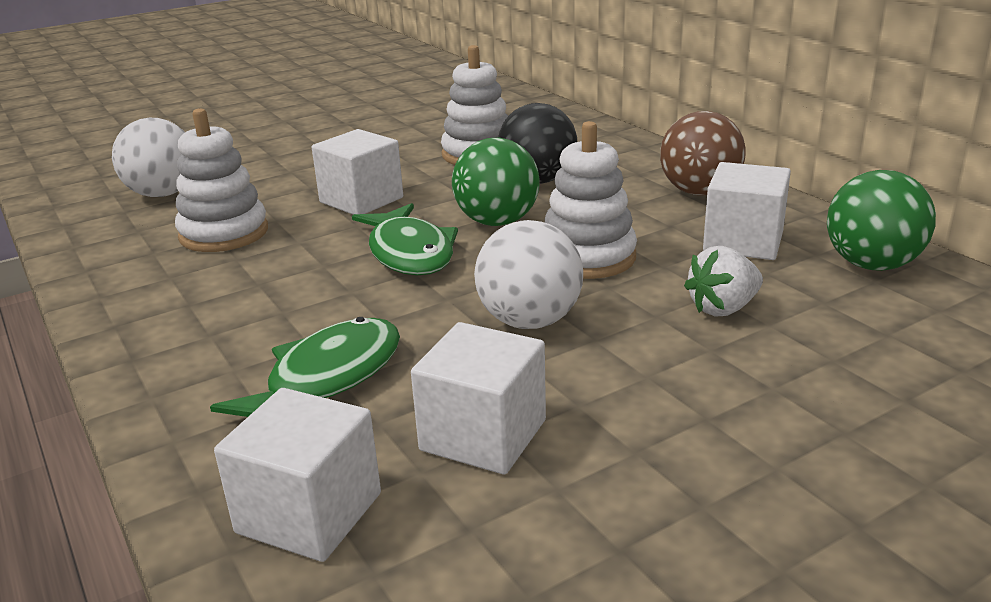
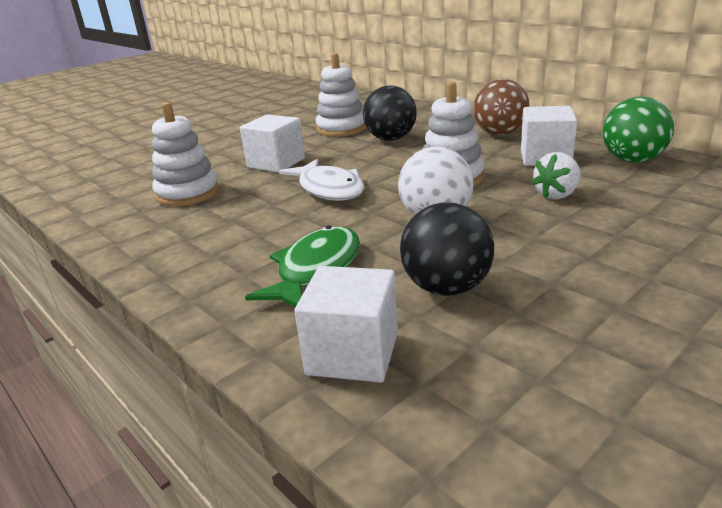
camera: 10 degrees left, 0 degrees up
(163, 194) = (128, 175): white ball -> none
(409, 253) = (329, 189): green fish -> white fish
(483, 435) = (447, 288): white cube -> black ball
(497, 222) = (378, 164): green ball -> none

